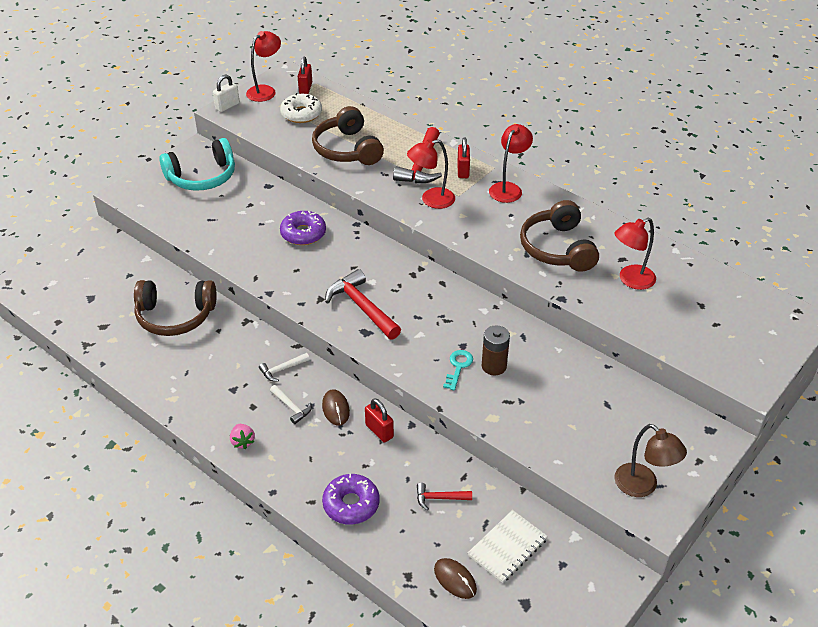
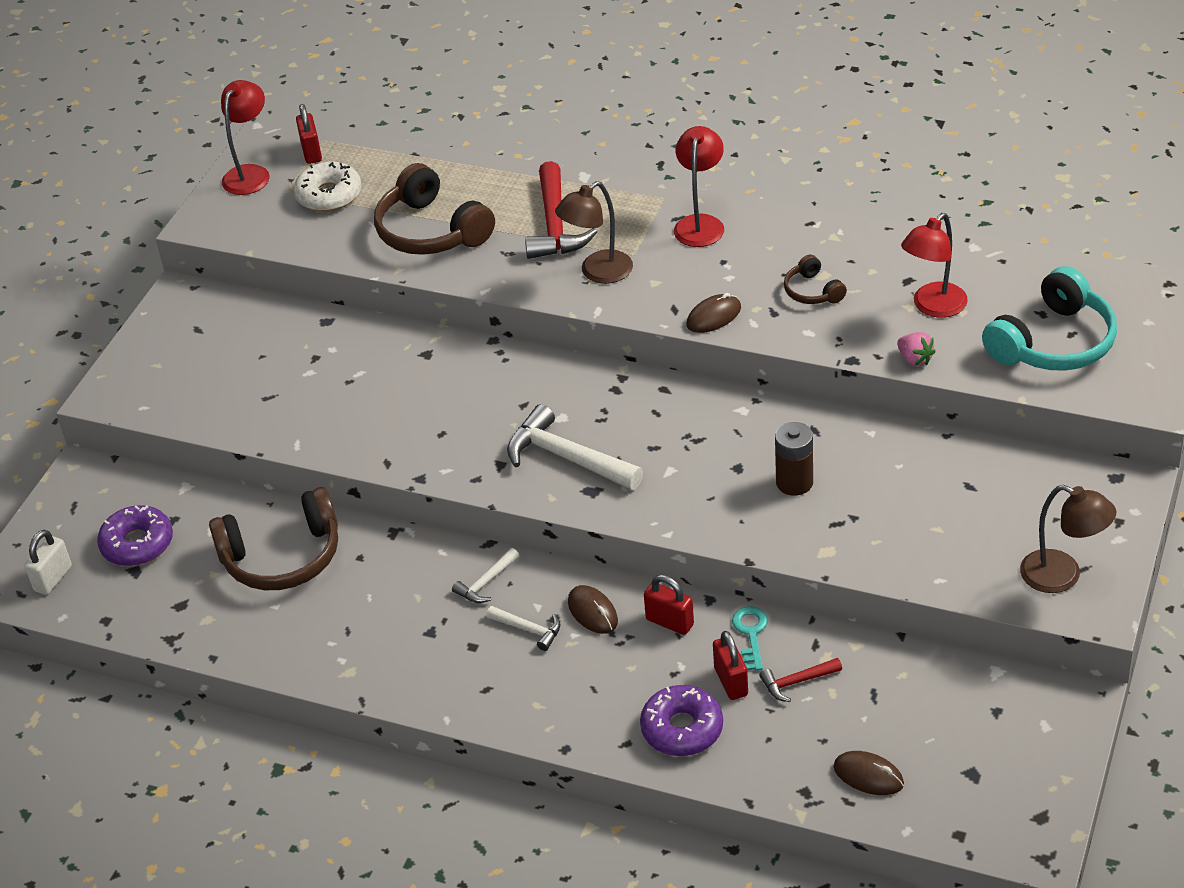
camera: 15 degrees left, 0 degrees up
(202, 177) = (215, 337): turquoise headphones -> turquoise headphones (1053, 342)
(227, 106) = (204, 215): white padlock -> white padlock (53, 578)
(242, 442) = (485, 697): pink strawberry -> pink strawberry (915, 359)
(303, 233) = (421, 377): purple donut -> purple donut (137, 544)
(362, 307) = (567, 458): red hammer -> white hammer
(431, 200) = (598, 273): red lamp -> brown lamp
(458, 367) = (746, 498): turquoise key -> turquoise key (751, 633)
(463, 171) = (621, 216): red padlock -> red padlock (731, 681)
(488, 246) = (713, 316): none -> brown mouse
(507, 547) = (916, 714): white notebook -> none
(557, 248) = (812, 291): brown headphones -> brown headphones, size x0.50

